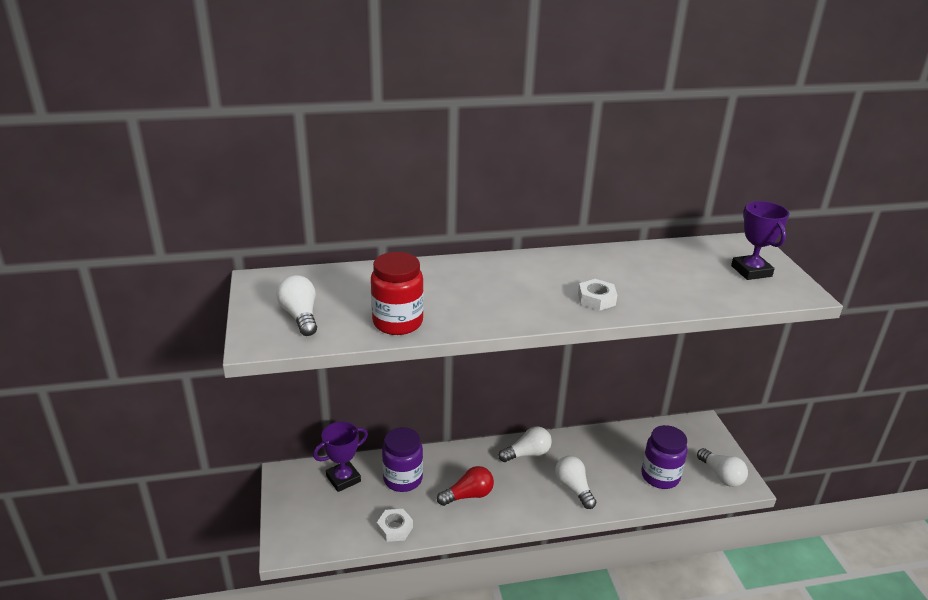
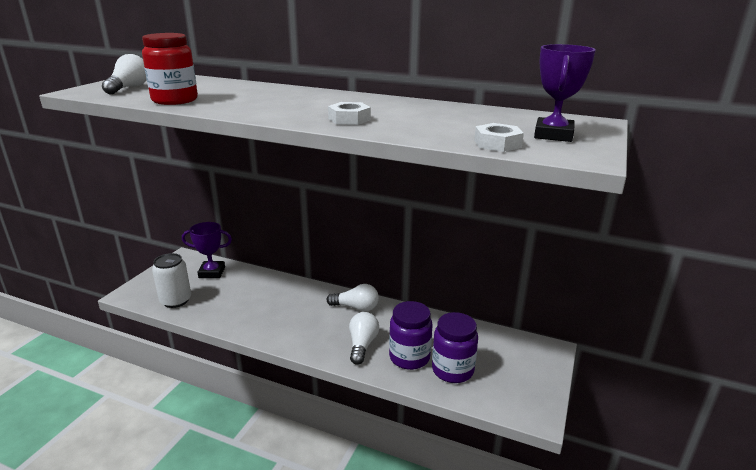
camera: 35 degrees right, 5 degrees down
(349, 529) = (176, 300): none -> white can
(395, 528) = (201, 313): white nut -> white nut (497, 144)
(403, 479) = (247, 287): purple jar -> purple jar (409, 357)
(468, 495) = (276, 315): red light bulb -> none
(721, 476) = (518, 397): white light bulb -> none

